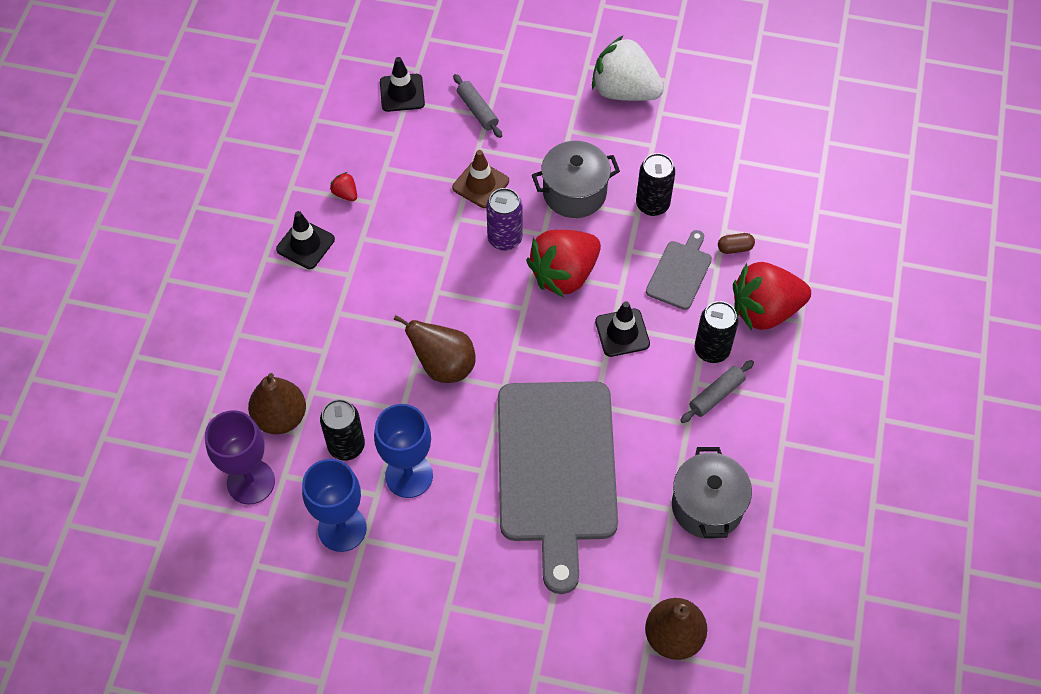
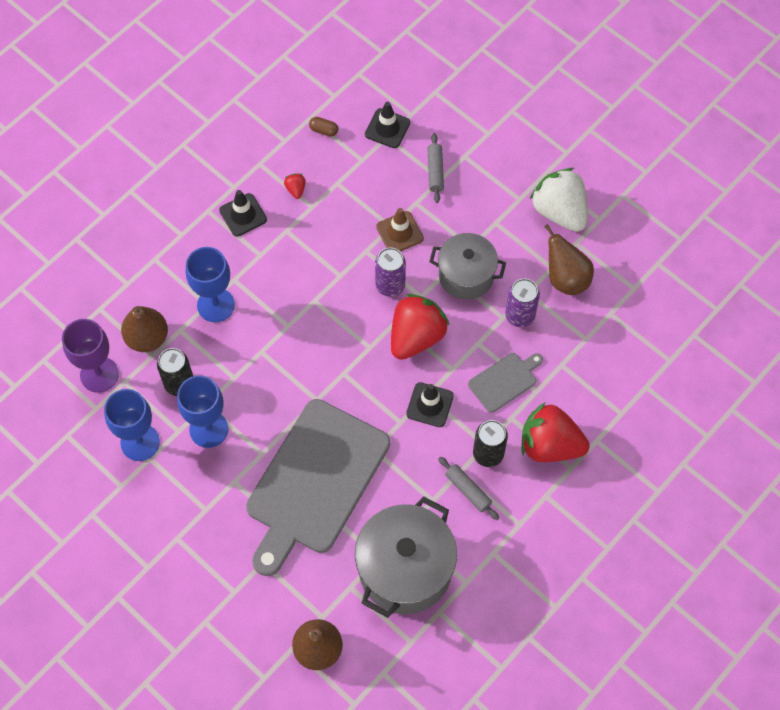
camera: 30 degrees right, 5 degrees up
(334, 347) = (215, 305): none -> blue goblet
(443, 366) = (283, 360): brown pear -> brown pear (566, 278)
(564, 274) = (416, 336): red strawberry -> red strawberry turned 135 degrees clockwise
(652, 204) = (519, 315): black can -> purple can
(707, 506) = (405, 569): grey pot -> grey pot, size x1.54
(716, 395) = (468, 490): grey rolling pin -> grey rolling pin turned 60 degrees clockwise
(735, 248) = (560, 383): brown capsule -> brown capsule (324, 130)

